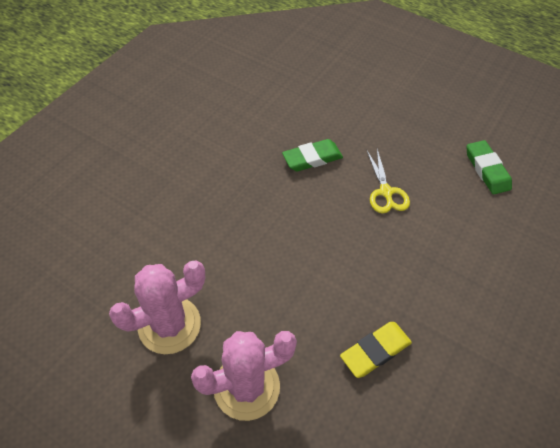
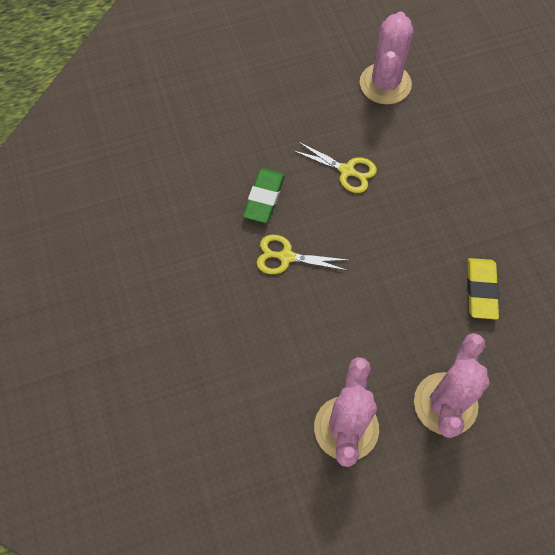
camera: 50 degrees left, 10 degrees up
(278, 200) = (286, 257): none -> yellow scissors
(487, 170) = (385, 84): green eraser -> pink cactus

